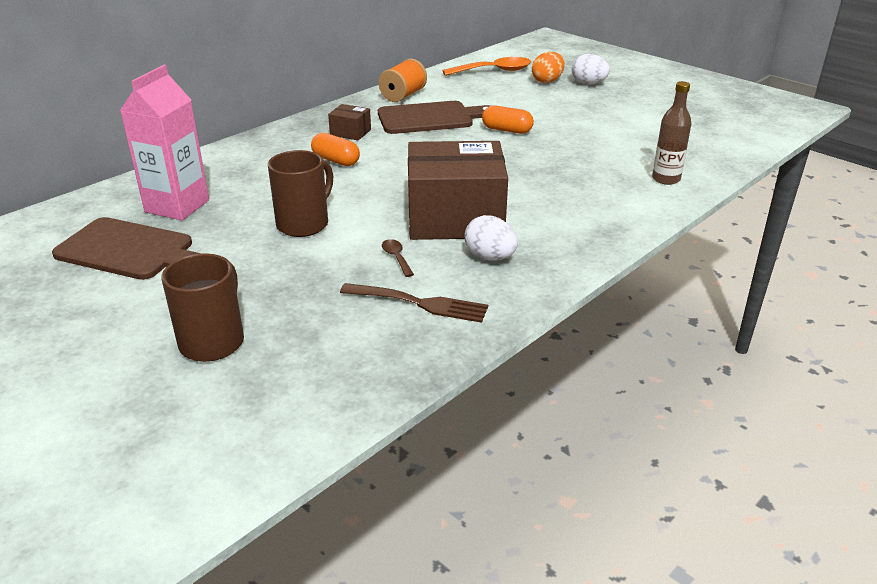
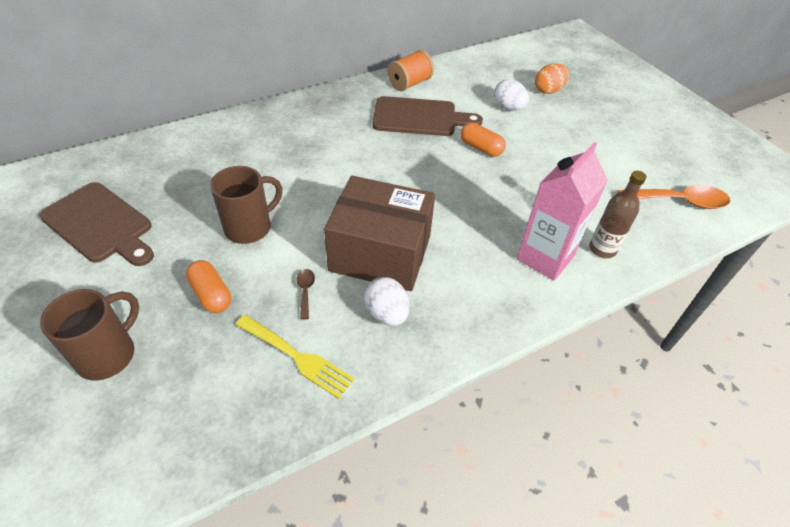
camera: 15 degrees right, 15 degrees up
(177, 206) = (161, 180): pink carton -> pink carton (545, 257)
(336, 160) = (313, 154): orange capsule -> orange capsule (211, 294)
(350, 132) = (342, 121): brown box -> none
(419, 303) = (296, 357): brown fork -> yellow fork
(494, 71) = (505, 68): orange spoon -> orange spoon (679, 201)
(588, 83) = (586, 101): white egg -> white egg (508, 108)

